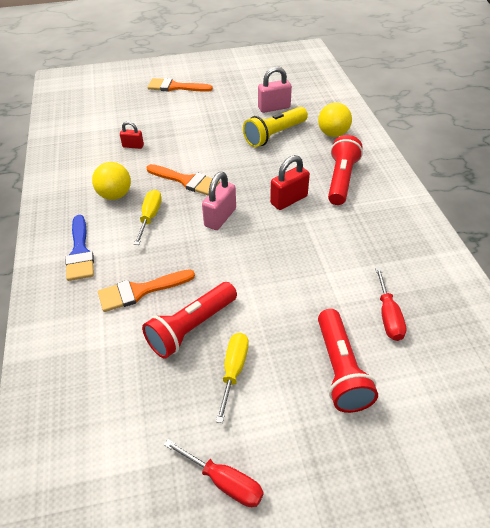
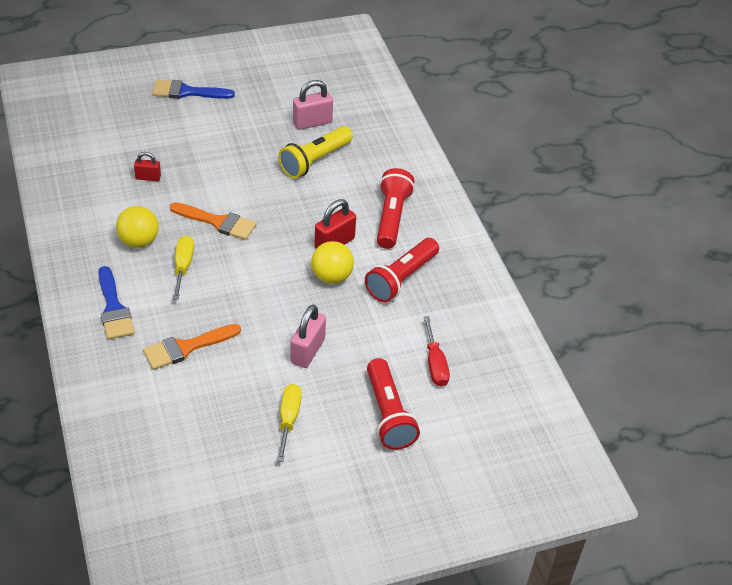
camera: 10 degrees left, 0 degrees up
(175, 87) = (187, 92): orange brush -> blue brush
(191, 327) = (243, 382): red flashlight -> red flashlight (401, 279)
(220, 217) = (261, 265): pink padlock -> pink padlock (307, 351)
(224, 482) = (288, 508): red screwdriver -> none
(333, 134) = (383, 159): yellow ball -> yellow ball (331, 277)

